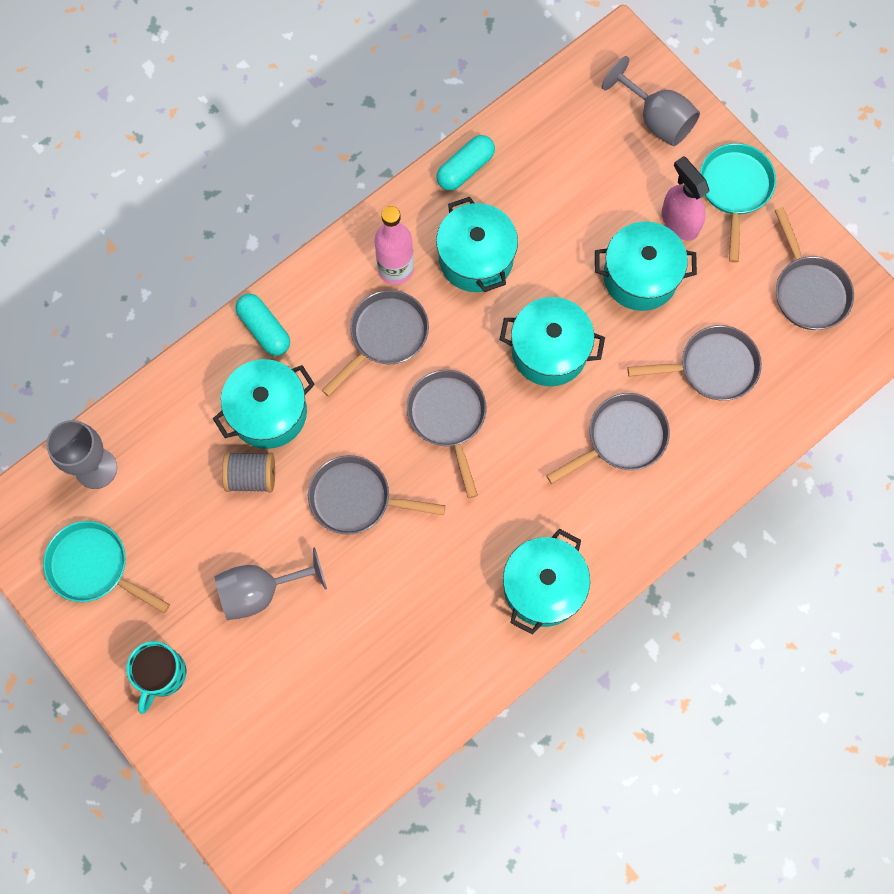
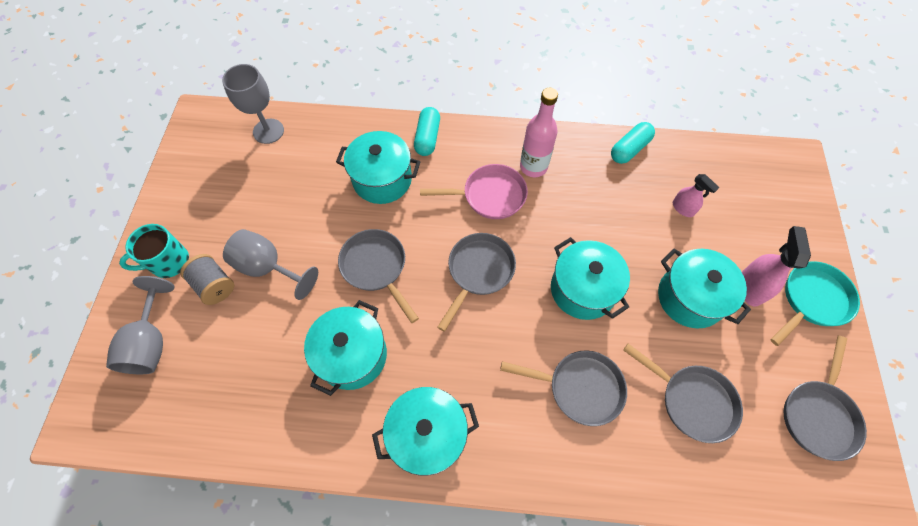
camera: 45 degrees right, 10 degrees down
(93, 567) = (208, 176): turquoise pan -> none
(251, 476) = (335, 203): grey spool -> grey spool (214, 285)
(385, 336) = (489, 196): grey pan -> pink pan
(465, 168) = (629, 149): turquoise capsule -> turquoise capsule turned 45 degrees counterclockwise
(476, 258) = (588, 200): turquoise pot -> turquoise pot (352, 355)
(565, 192) = (683, 208): none -> pink spray bottle
(656, 119) = (787, 216): grey goblet -> grey goblet (151, 342)

